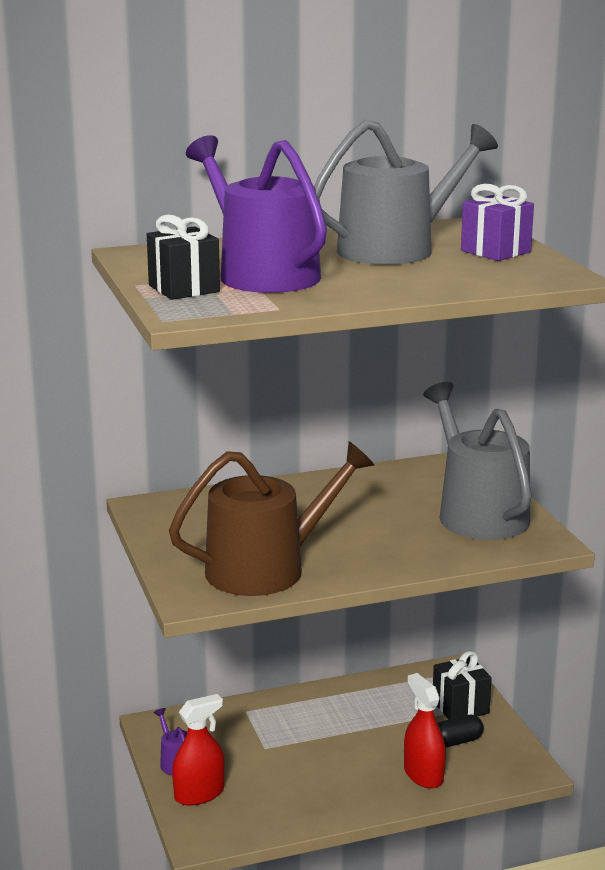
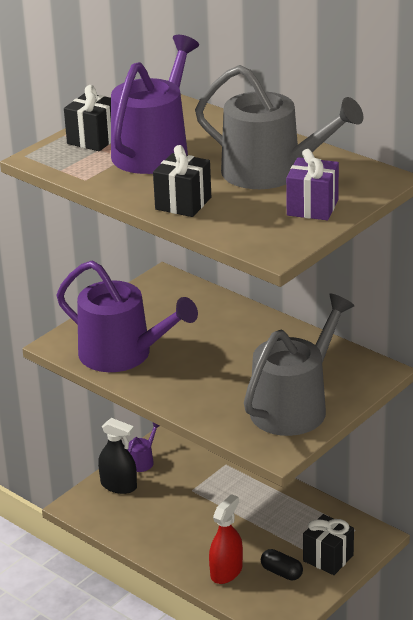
camera: 60 degrees right, 10 degrees up
(199, 794) = (118, 485): red spray bottle -> black spray bottle
(266, 568) = (123, 354): brown watering can -> purple watering can
(409, 286) = (183, 203): none -> black gift

